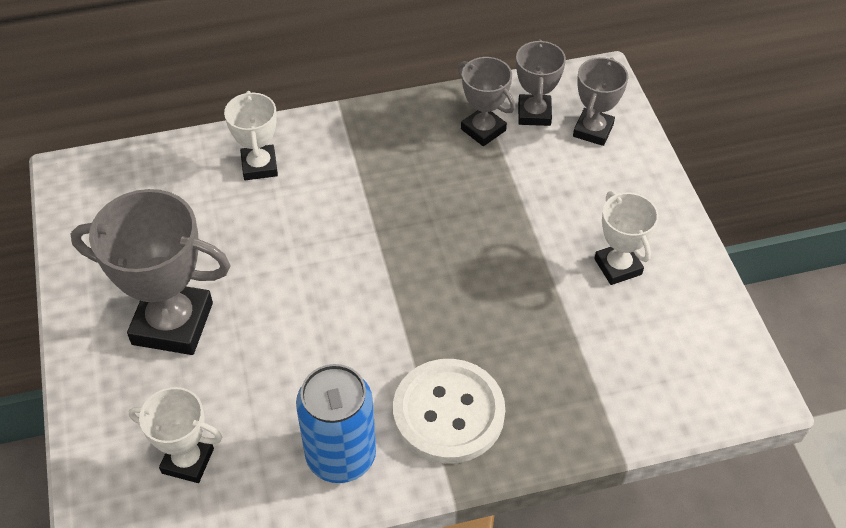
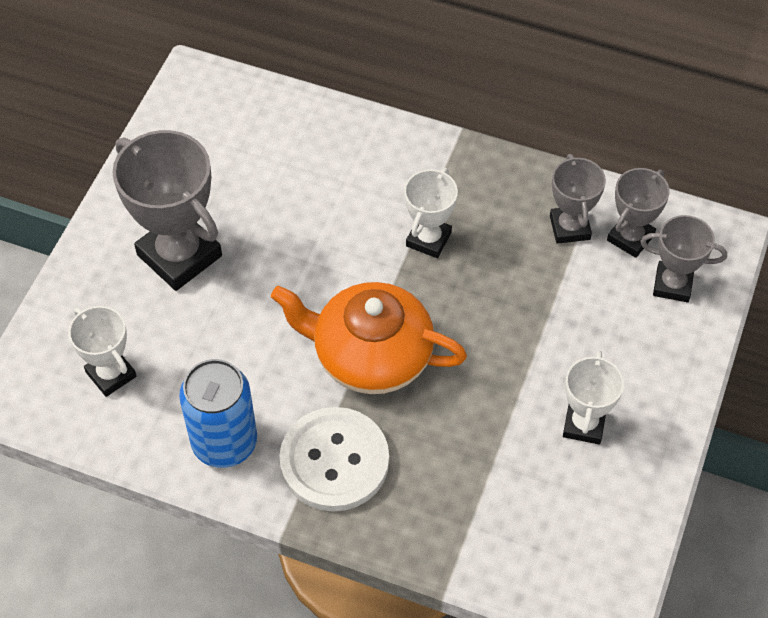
camera: 35 degrees right, 5 degrees up
(259, 166) = (348, 155): white trophy -> white trophy (428, 239)
(407, 310) = (370, 355): none -> orange teapot
(593, 130) = (672, 285): grey trophy -> grey trophy turned 45 degrees clockwise

